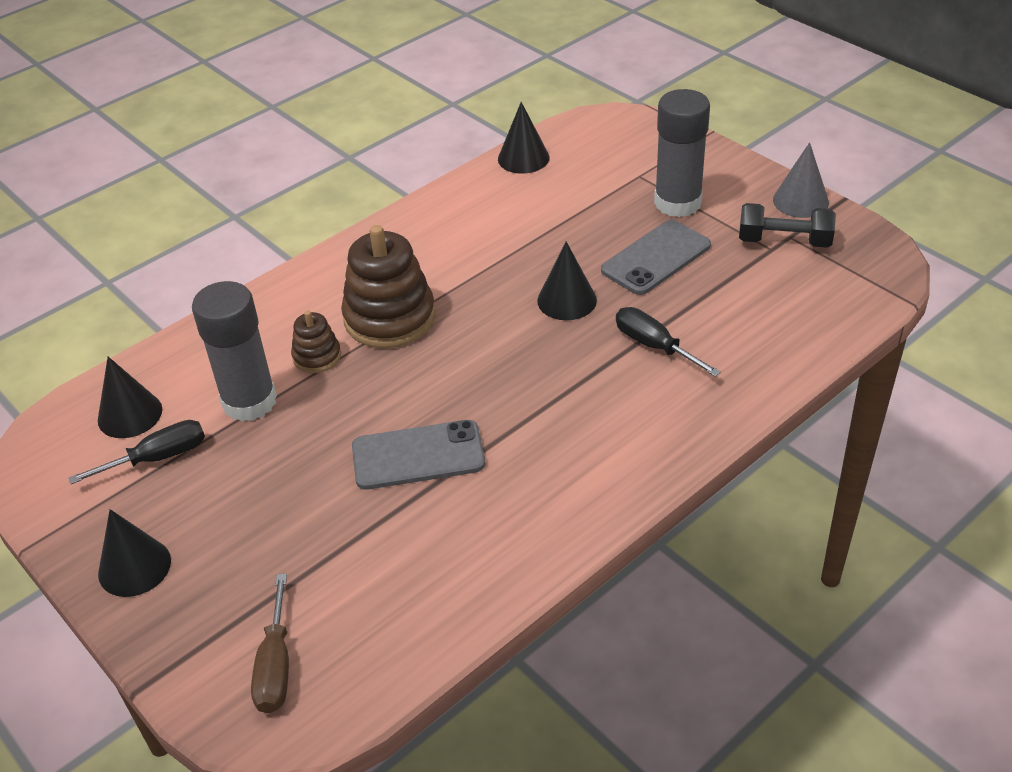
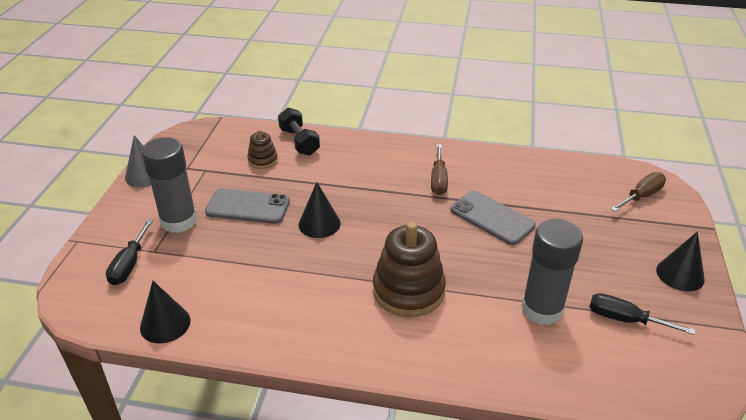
camera: 130 degrees left, 5 degrees down
(130, 414) = (622, 362): black cone -> none
(317, 356) = (475, 303): brown stacking toy -> brown stacking toy (263, 160)
(545, 450) = (438, 180): none -> brown screwdriver
(654, 346) = (328, 178): black screwdriver -> black screwdriver (129, 264)
(784, 241) = (194, 168): black dumbbell -> black dumbbell (299, 142)

